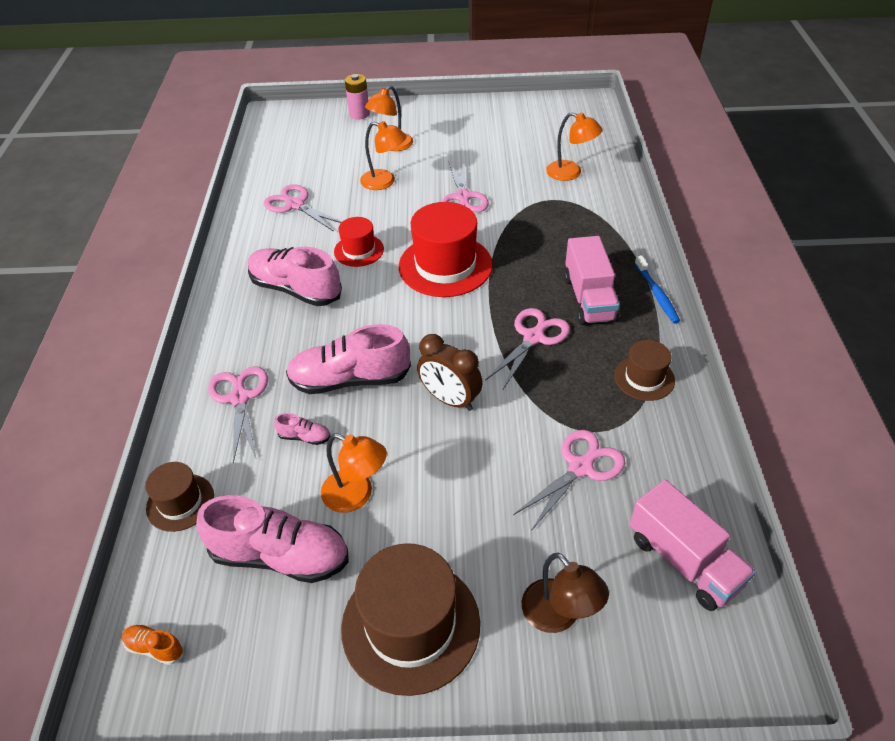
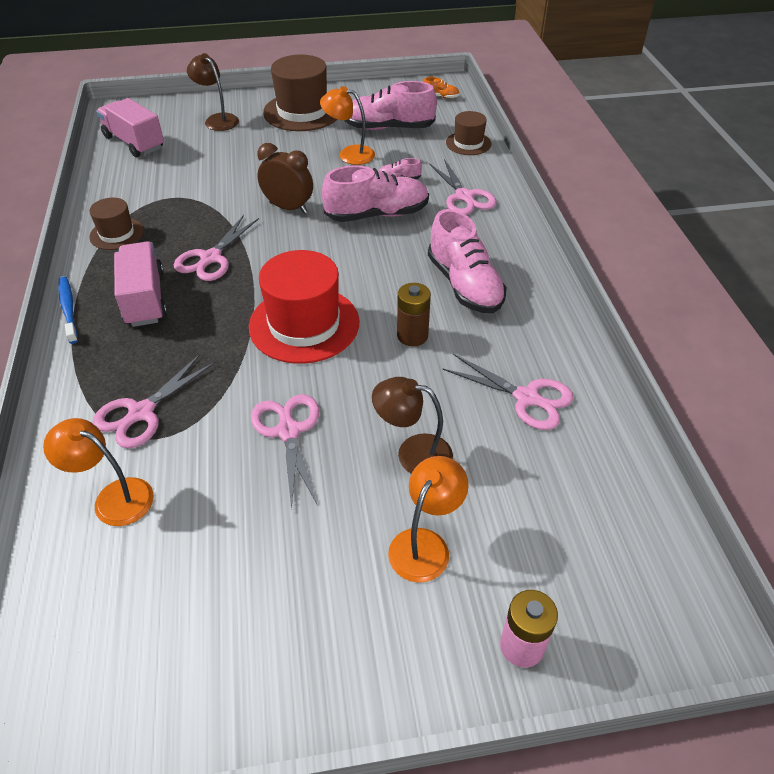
camera: 170 degrees right, 0 degrees up
(296, 289) = (464, 285): pink shoe -> pink shoe turned 45 degrees clockwise
(359, 250) = (412, 336): red hat -> brown battery
(384, 182) = (413, 453): orange lamp -> brown lamp
(580, 467) = (188, 177): pink scissors -> pink scissors (141, 412)

